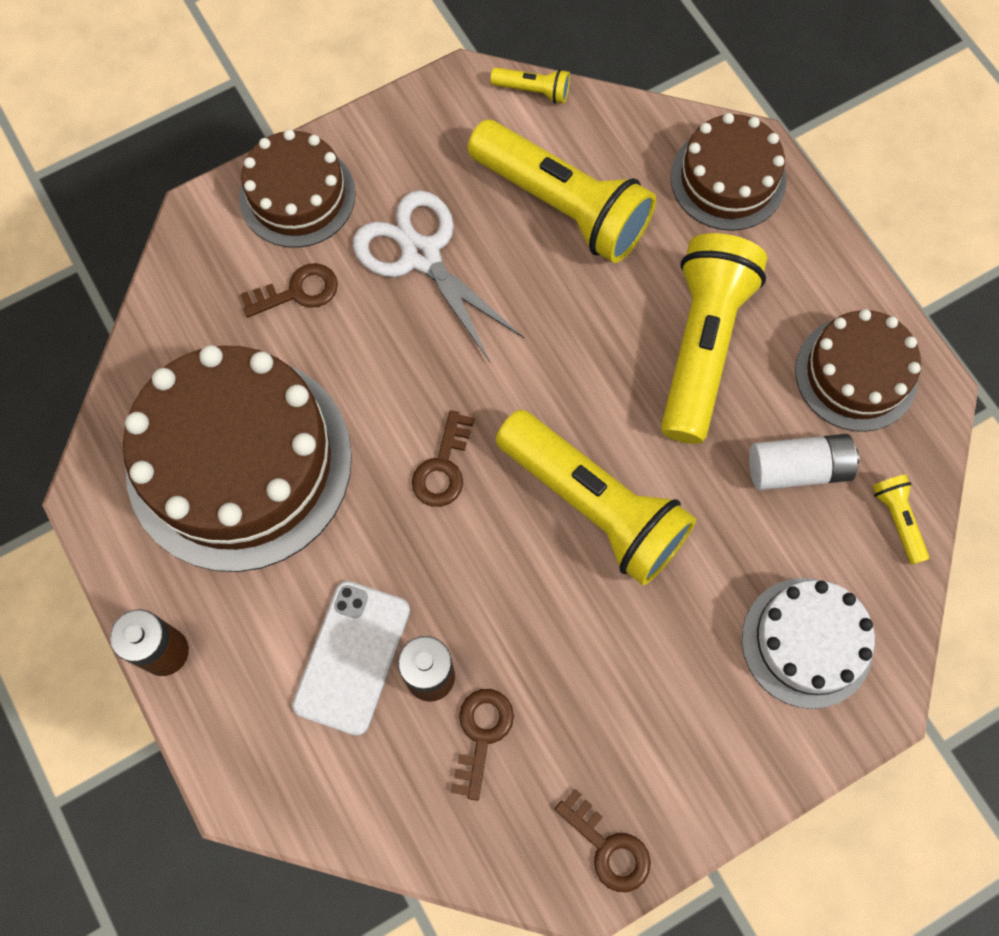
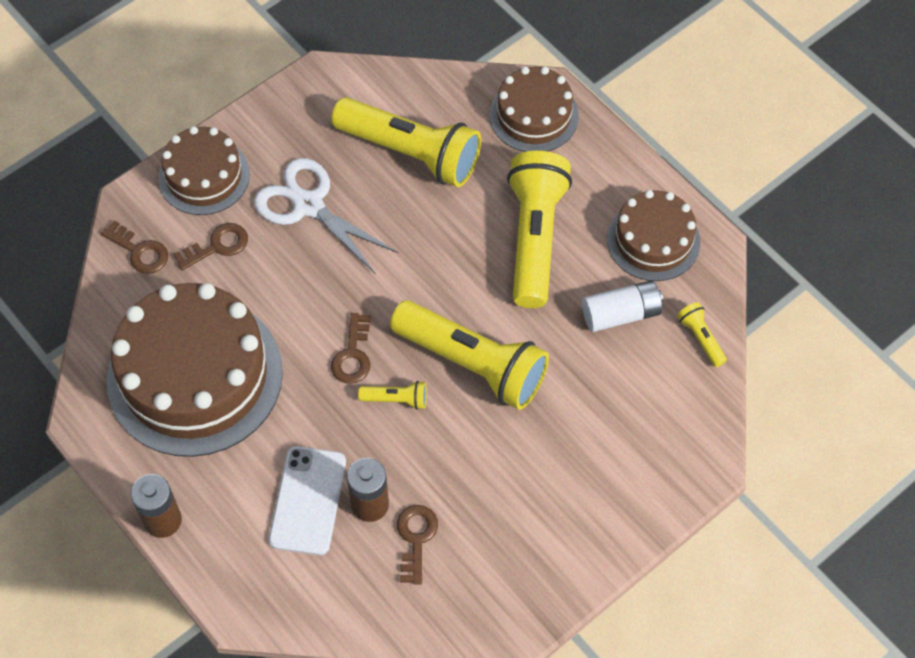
camera: 10 degrees left, 10 degrees down
(533, 90) = (374, 73): yellow flashlight -> yellow flashlight (396, 399)
(608, 847) = (524, 601): brown key -> brown key (140, 251)
(807, 642) = (647, 434): white cake -> none

